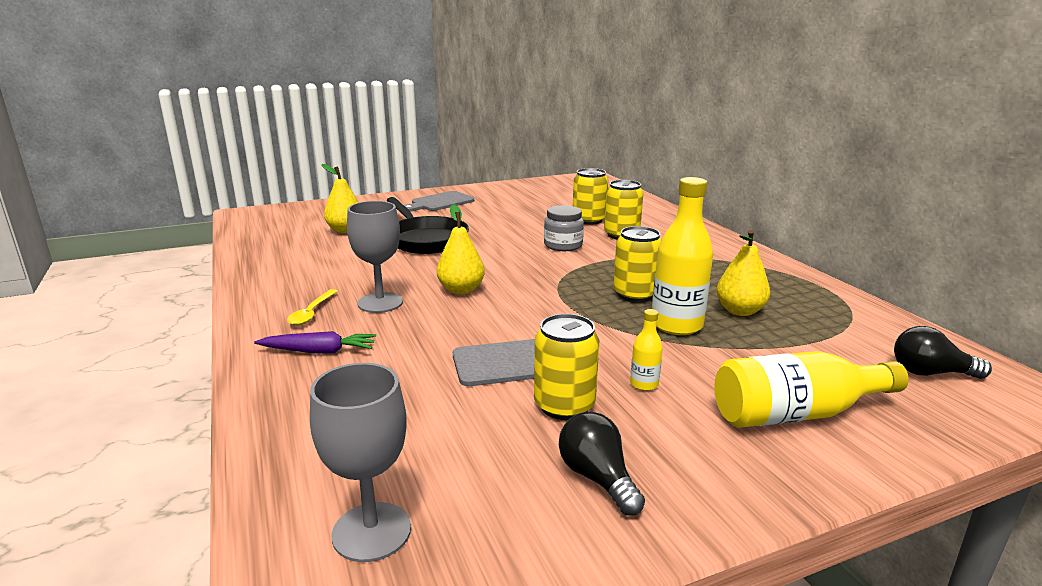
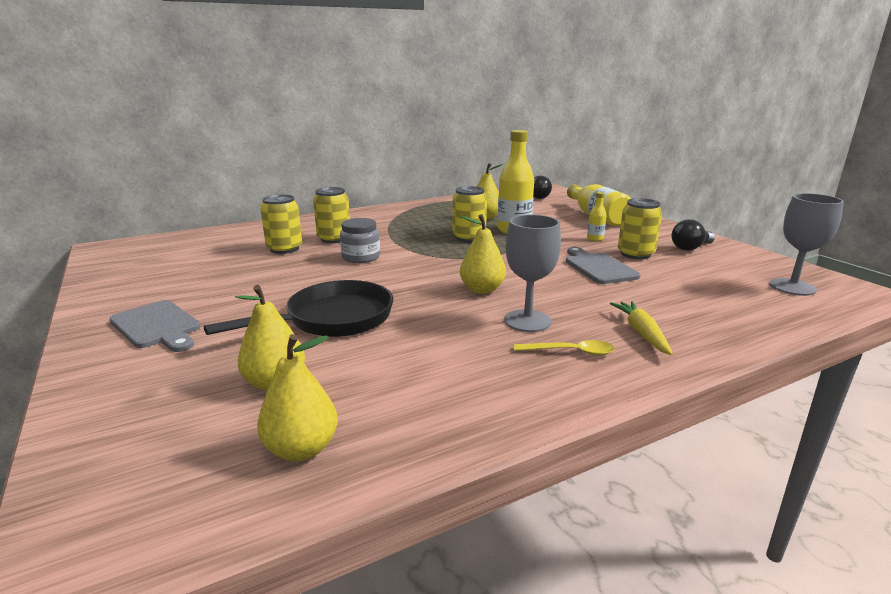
camera: 95 degrees left, 0 degrees up
(275, 238) = (301, 449): none -> yellow pear
(319, 351) = (641, 333): purple carrot -> yellow carrot

